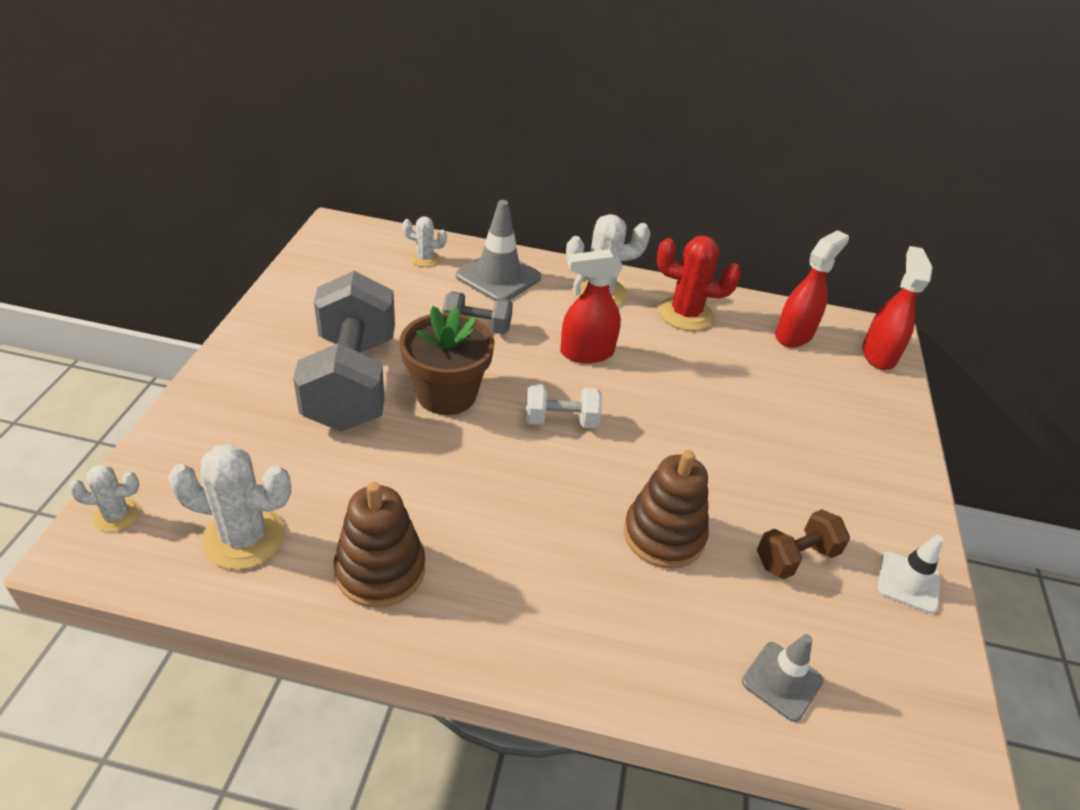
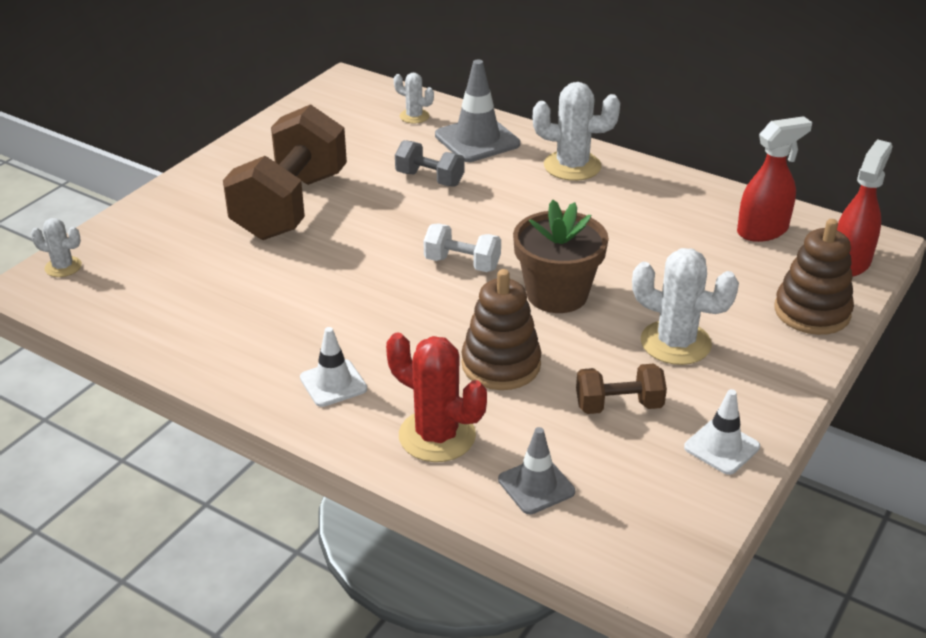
camera: 25 degrees right, 5 degrees down
(244, 537) = (148, 299): white cactus -> white cactus (675, 343)
(351, 382) = (291, 205): grey dumbbell -> brown dumbbell
(380, 570) = (240, 340): brown stacking toy -> brown stacking toy (812, 312)
(446, 394) = (369, 227): brown flower pot -> brown flower pot (557, 294)
(511, 603) = (333, 383): none -> white traffic cone
(586, 353) = (523, 214): red spray bottle -> none
(685, 314) = (652, 196): red cactus -> red cactus (437, 436)

